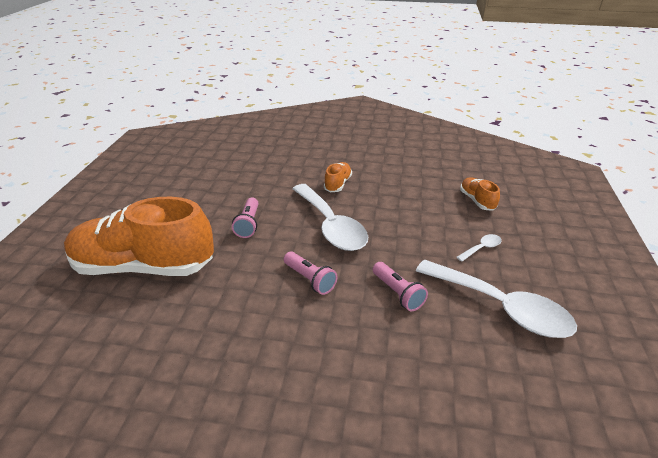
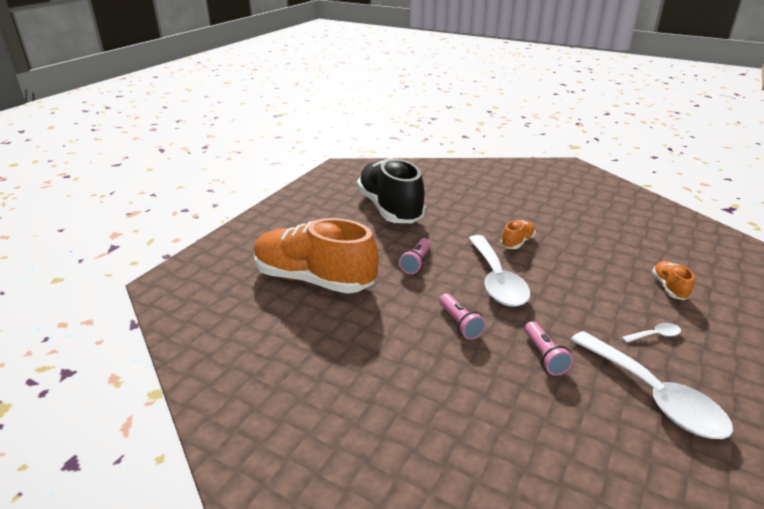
camera: 20 degrees right, 5 degrees down
(206, 172) = (390, 208): none -> black shoe

